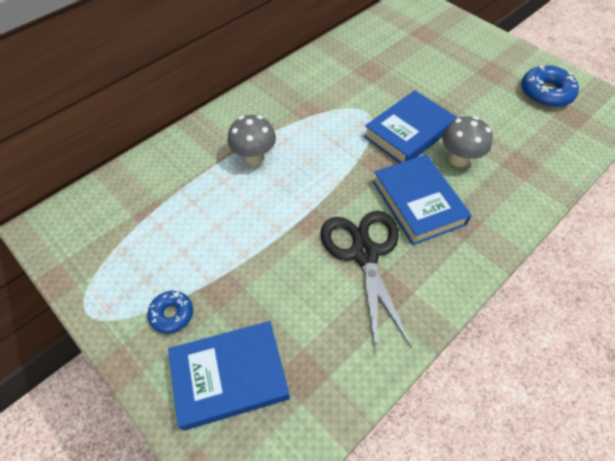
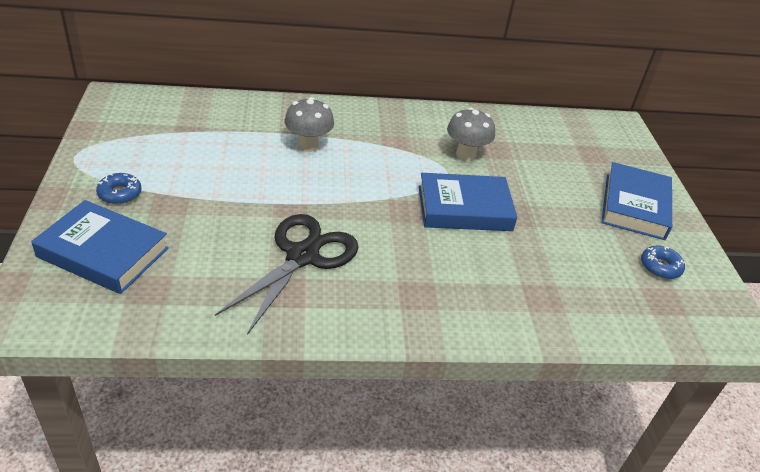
camera: 35 degrees right, 15 degrees down
(418, 202) = (398, 257): blue book -> blue book (634, 206)
(459, 159) = (484, 255): grey mushroom -> grey mushroom (465, 155)
(545, 93) = (660, 267): blue donut -> blue donut, size x0.60

